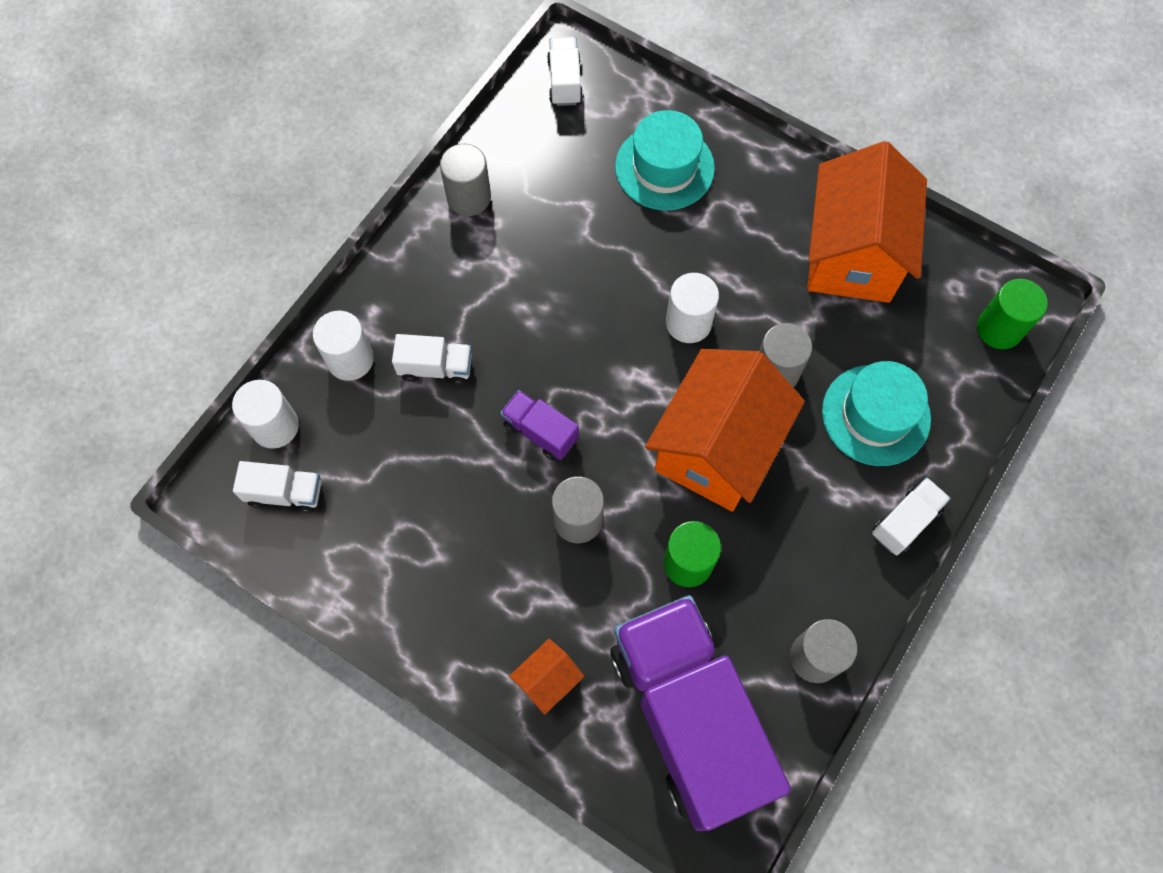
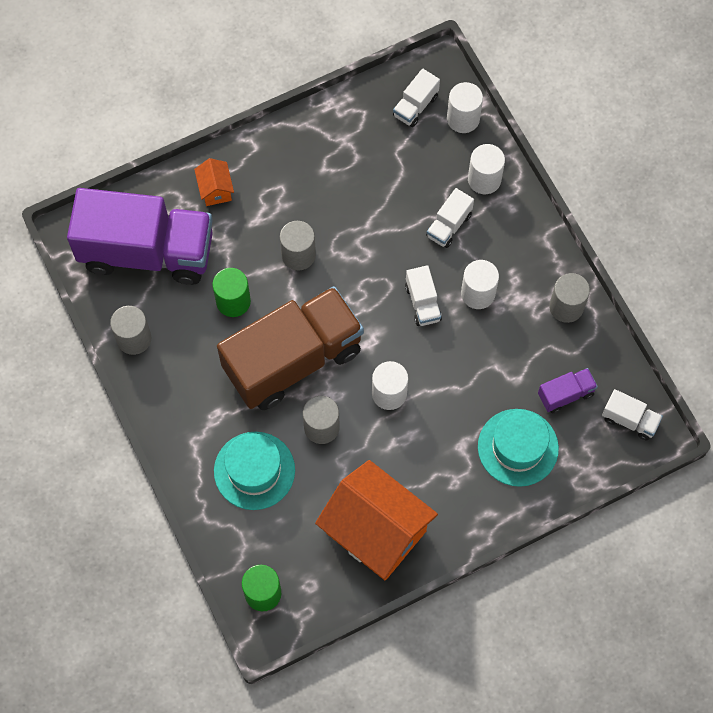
camera: 120 degrees right, 0 degrees up
(507, 293) = (478, 293): none -> white cylinder
(540, 432) = (368, 263): purple truck -> purple truck (565, 394)
(716, 448) = (293, 359): orange house -> brown truck
(905, 521) = (177, 442): white truck -> white truck (423, 303)

